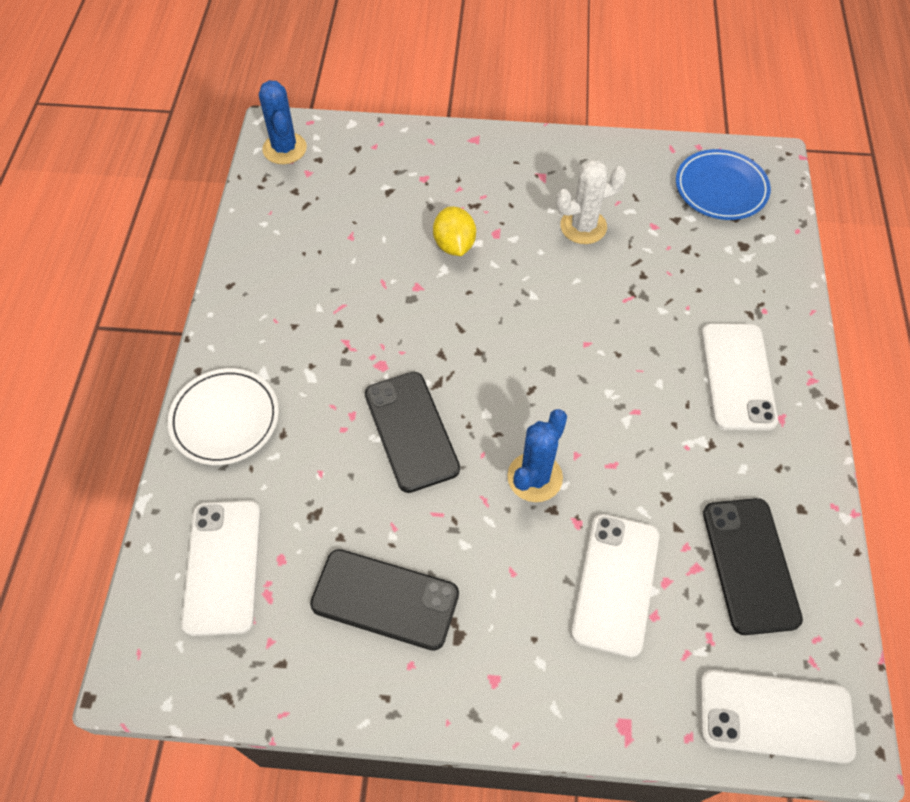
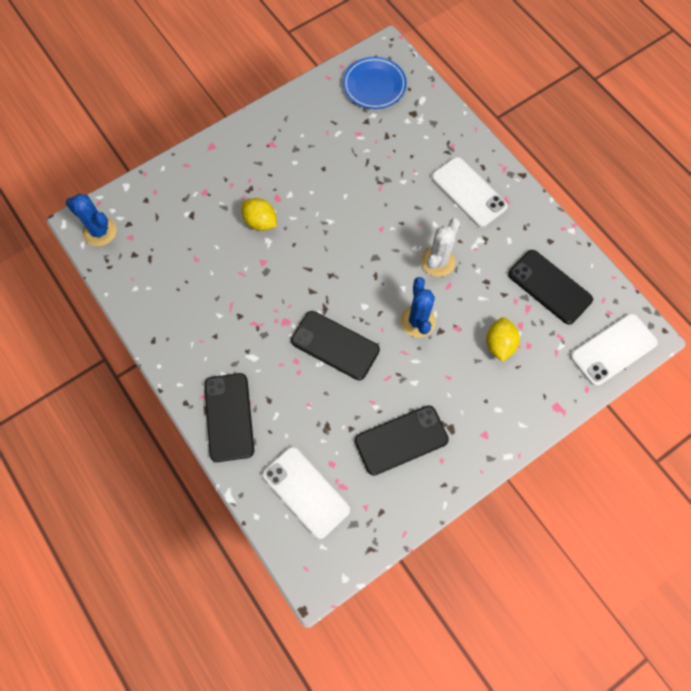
camera: 40 degrees left, 10 degrees up
(225, 419) = (229, 417): white plate -> black phone
(583, 226) = (321, 160): white cactus -> white cactus (438, 261)
(615, 583) = (499, 344): white phone -> yellow lemon

